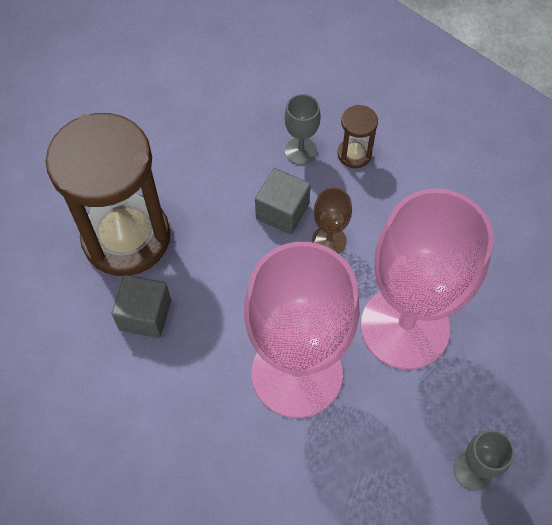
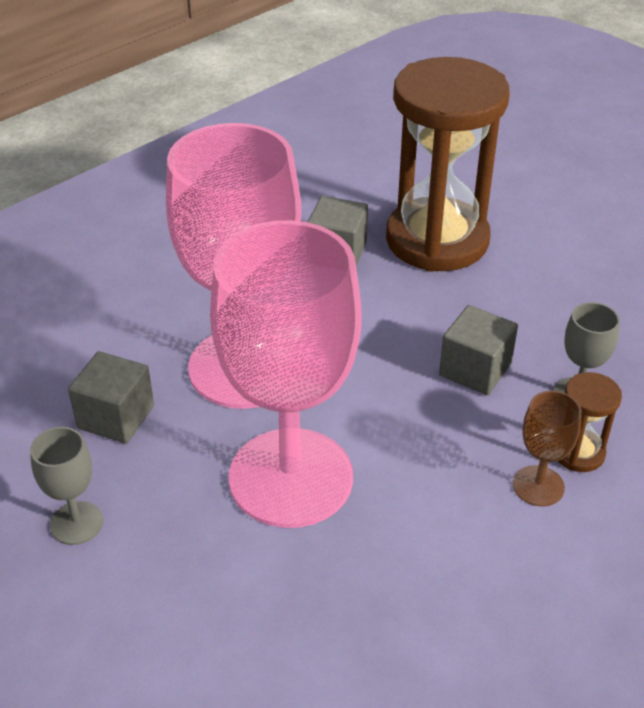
camera: 95 degrees right, 20 degrees down
(329, 241) = (429, 412): brown goblet -> brown goblet (538, 486)
(364, 465) = (116, 417): none -> grey cube

